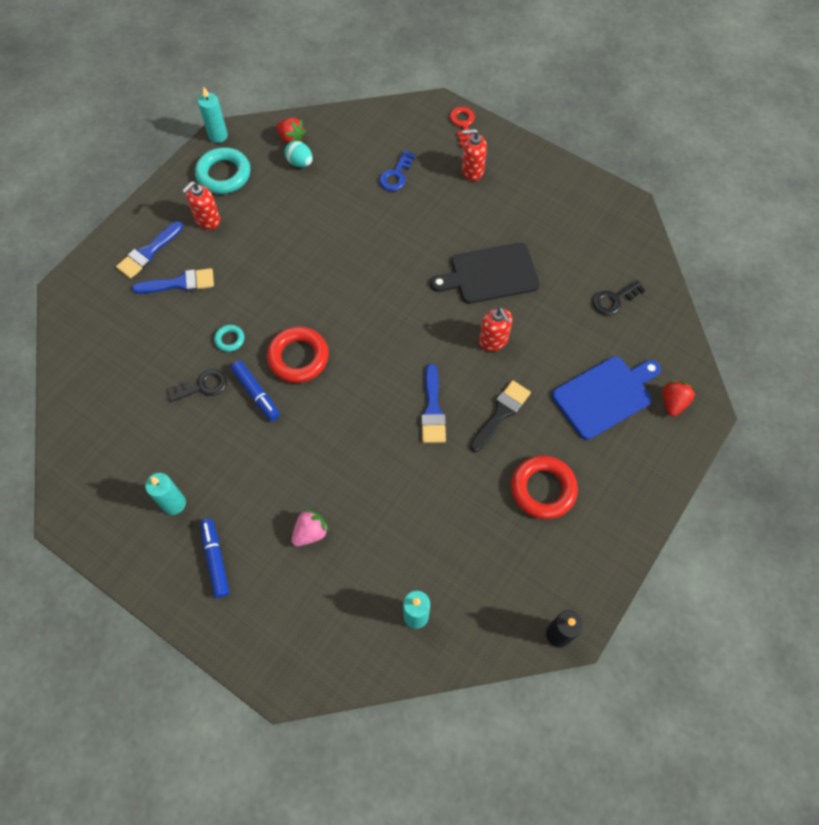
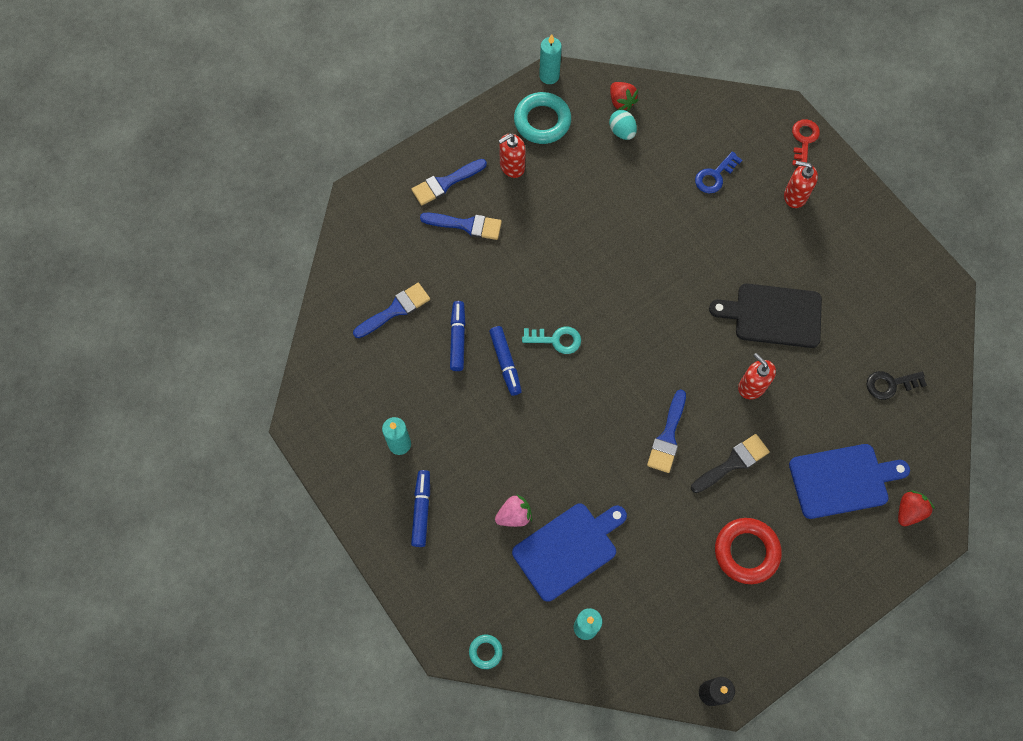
camera: 20 degrees right, 5 degrees up
(133, 380) = (395, 310): none -> blue brush
(202, 386) = (458, 338): black key -> blue marker
(230, 339) = (497, 299): turquoise ring -> turquoise ring (485, 652)
(298, 357) = (556, 340): red ring -> turquoise key
(374, 546) = (568, 549): none -> blue cutting board
(493, 341) = (751, 386): red soap dispenser -> red soap dispenser turned 150 degrees clockwise

